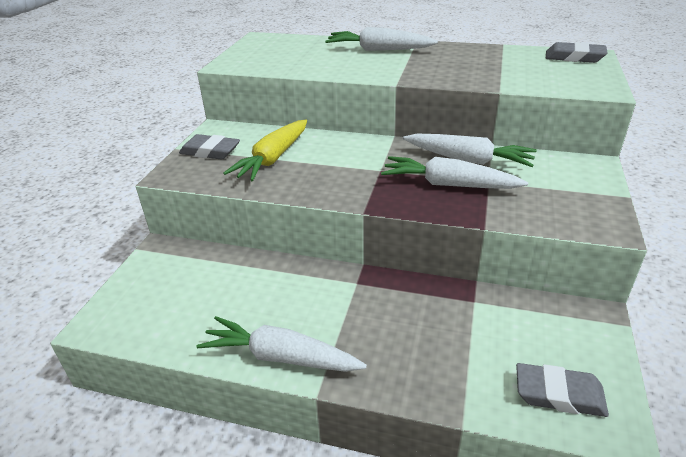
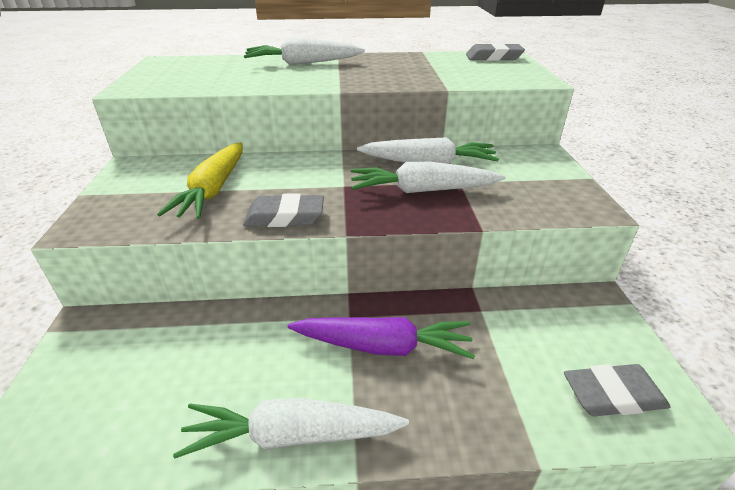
camera: 20 degrees left, 0 degrees up
(210, 151) = (129, 192): grey eraser -> grey eraser (285, 217)
(375, 311) = (383, 346): none -> purple carrot

